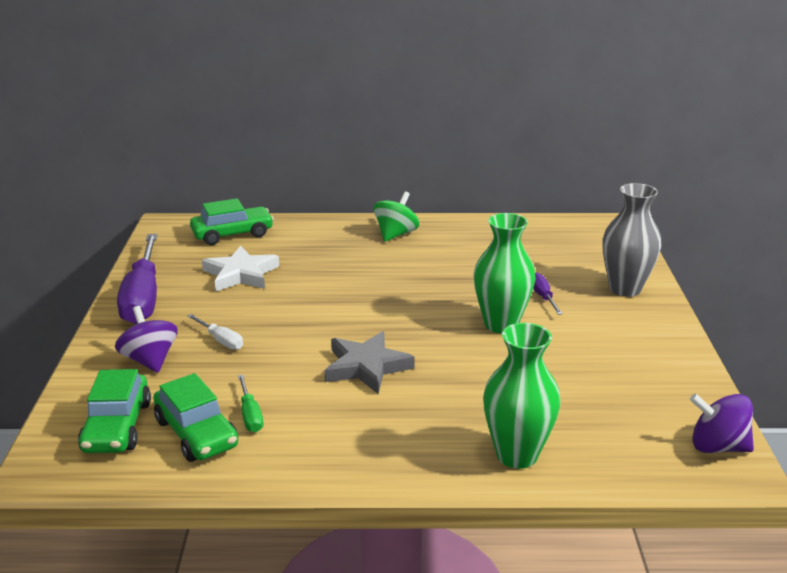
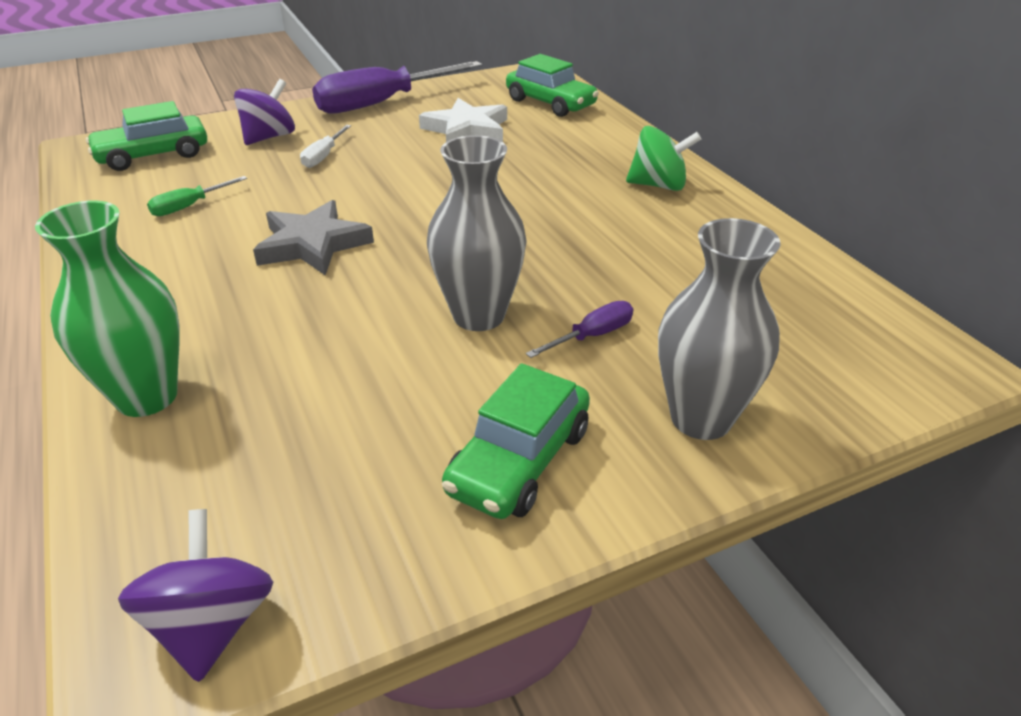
camera: 65 degrees right, 10 degrees up
(197, 433) = (150, 190): green car -> green car (519, 461)
(501, 324) = (478, 315): green vase -> grey vase

